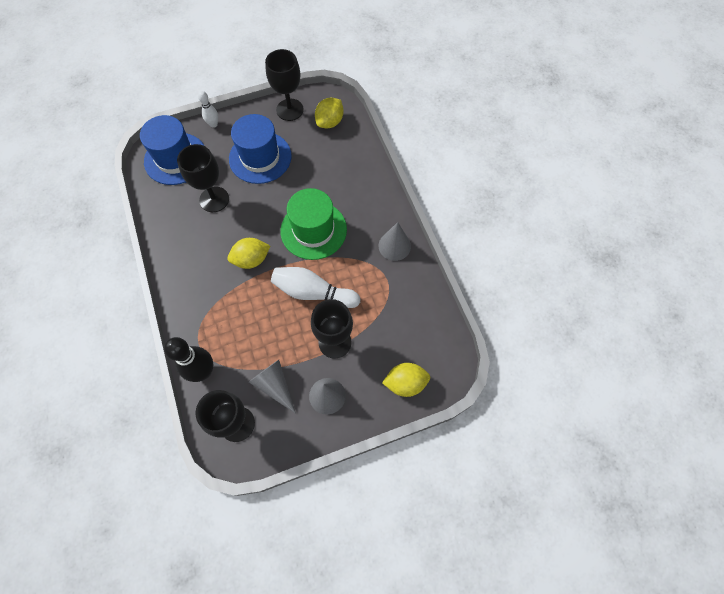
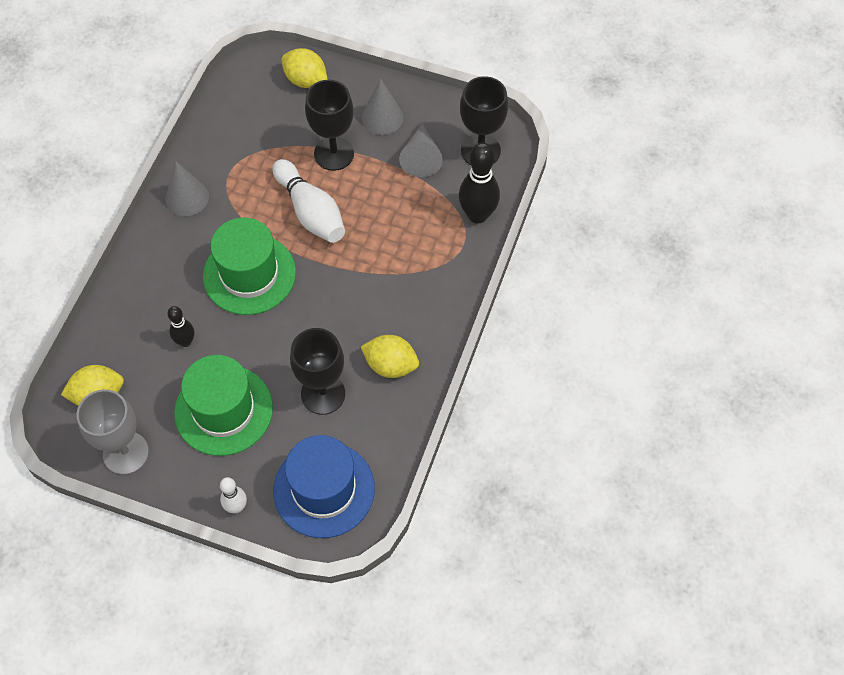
camera: 140 degrees left, 5 degrees down
(251, 259) = (342, 290): yellow lemon -> yellow lemon (390, 365)
(260, 157) = (224, 410): blue hat -> green hat
(290, 110) = (126, 453): black goblet -> grey goblet
(312, 173) = (185, 341): none -> black bowling pin

